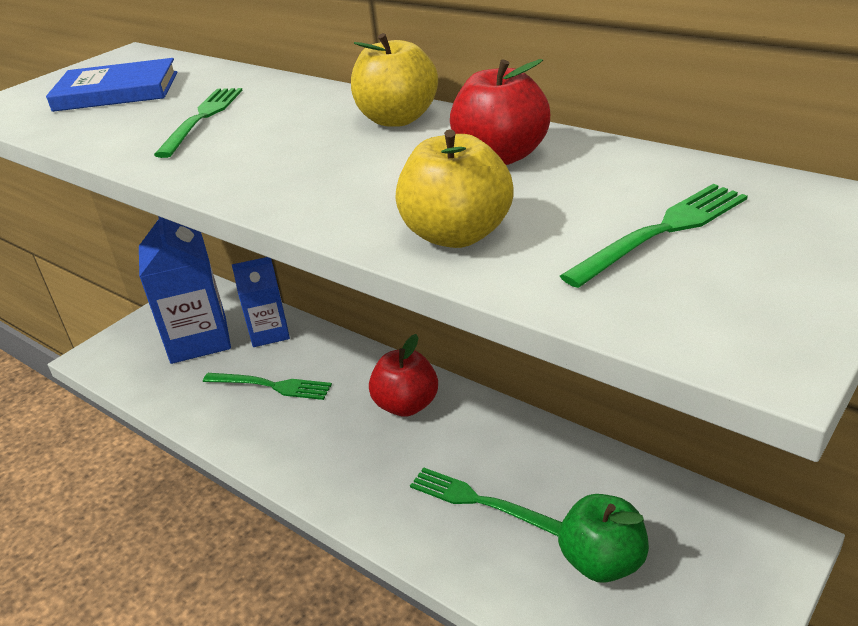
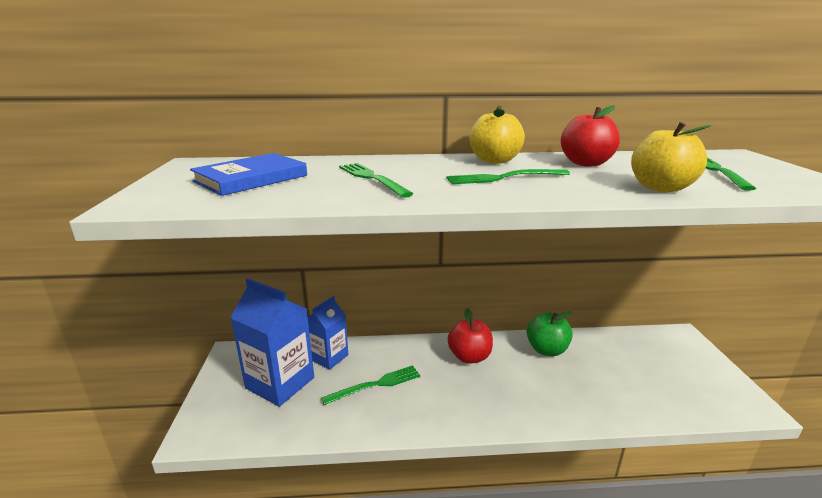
camera: 45 degrees left, 10 degrees down
(478, 501) = (569, 382): green fork -> green fork (502, 178)
(602, 562) = (649, 377): green apple -> green apple (546, 350)

